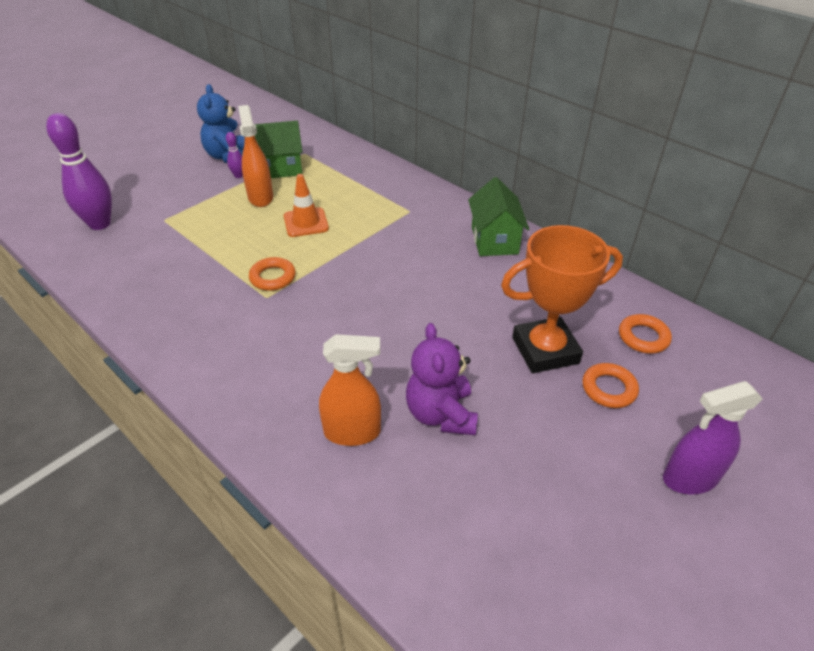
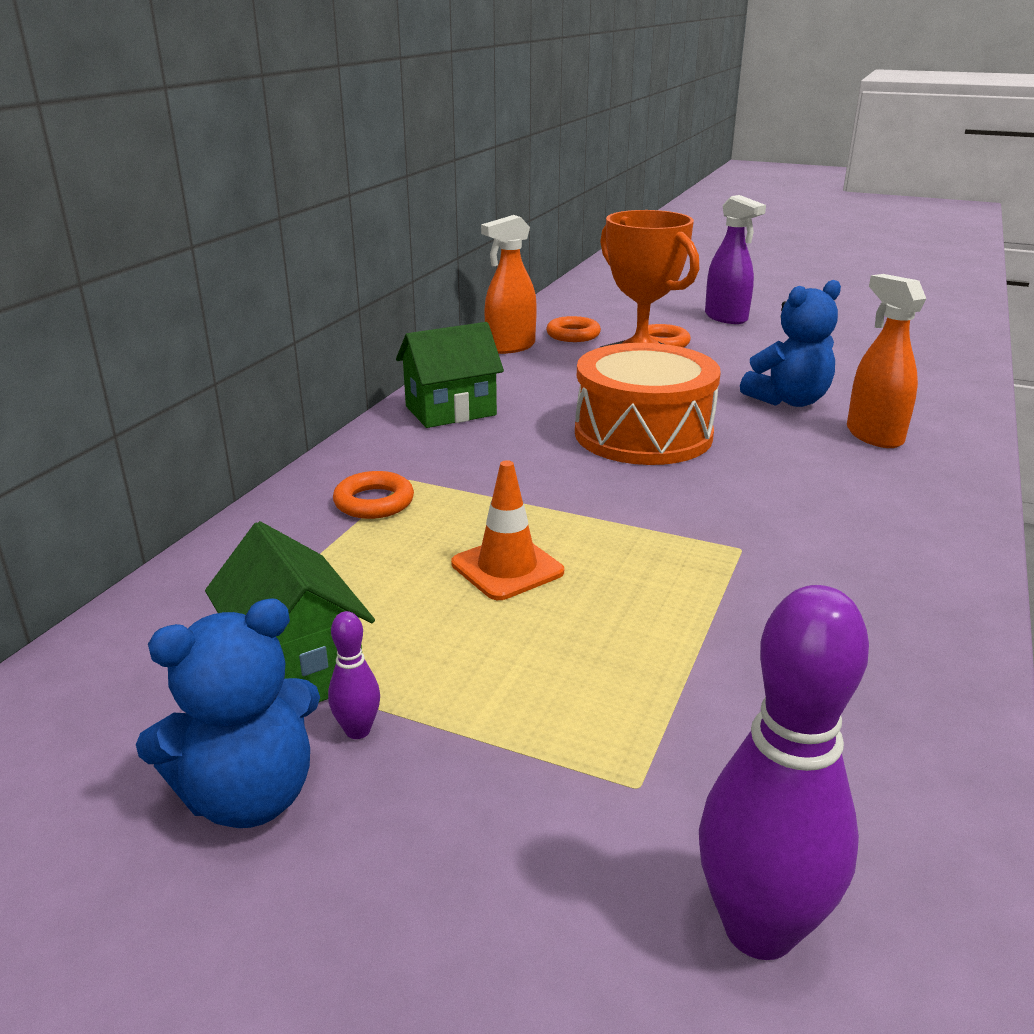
camera: 110 degrees left, 15 degrees down
(260, 197) = (446, 655): orange spray bottle -> orange spray bottle (510, 347)
(272, 277) = (691, 556): orange ring -> orange ring (374, 502)
(419, 309) = (643, 434): none -> orange drum
(441, 414) = (789, 400): purple teddy bear -> blue teddy bear

